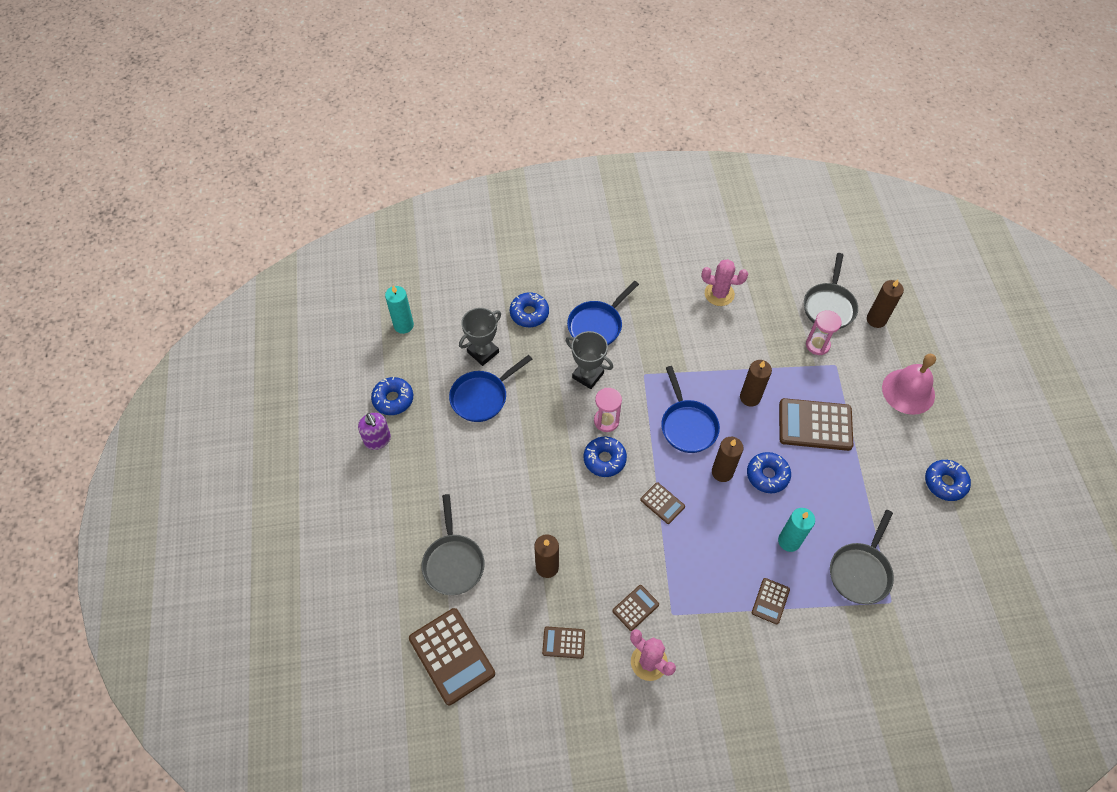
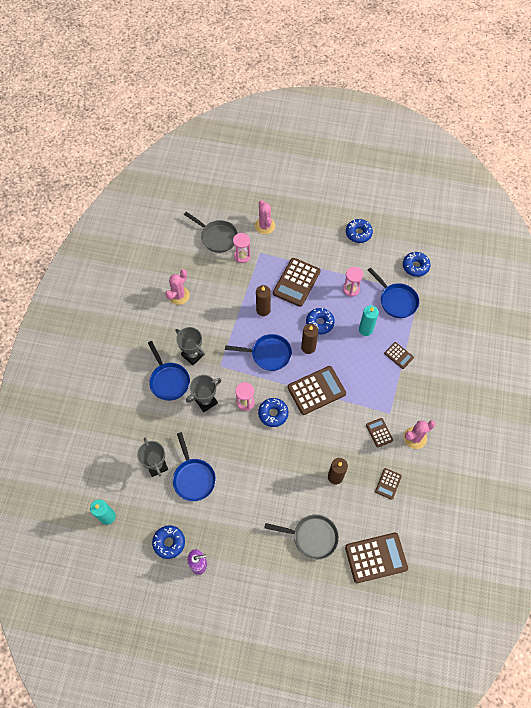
camera: 70 degrees left, 5 degrees up
(529, 313) = (138, 422): blue donut -> blue donut (415, 266)
(644, 338) = (192, 355): none -> grey trophy
(662, 503) = (316, 390): brown calculator -> brown calculator, size x1.95
(844, 501) = (351, 289): none -> pink hourglass
(860, 571) = (396, 300): grey pan -> blue pan
(876, 320) = (238, 216): brown candle -> none
(881, 356) = (265, 226): none -> pink cactus
(908, 391) = (294, 223): pink bell -> none

